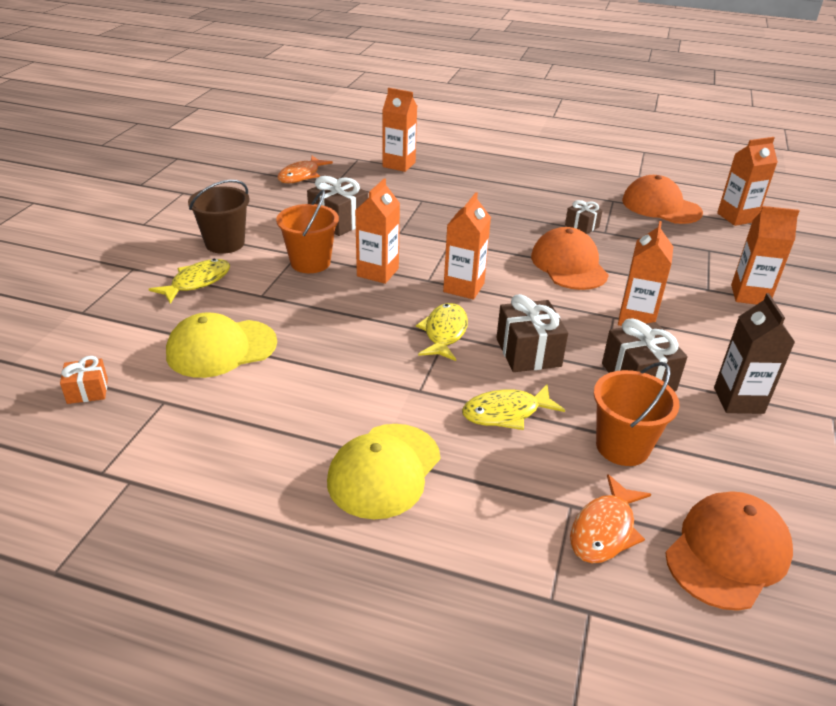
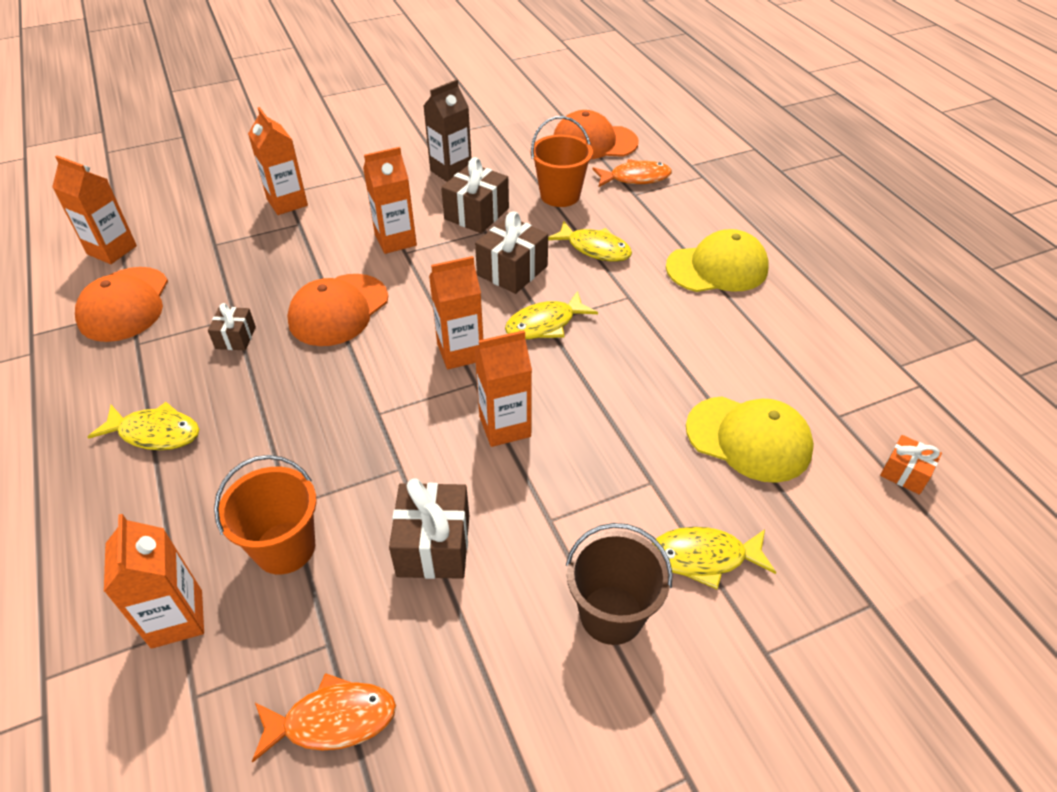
camera: 130 degrees left, 10 degrees up
(310, 262) = (551, 494): orange bucket -> orange bucket (285, 547)
(524, 187) = (155, 433): none -> yellow fish

